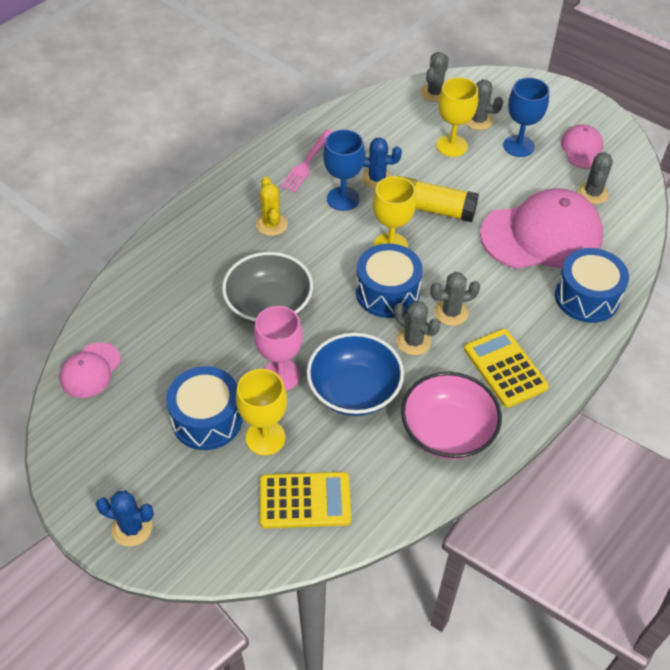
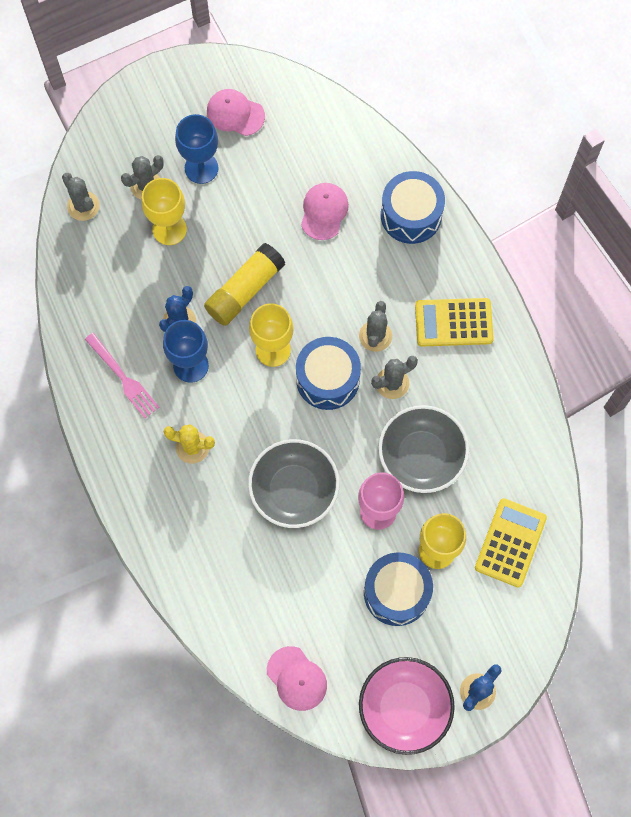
camera: 65 degrees left, 20 degrees up
(354, 390) = (421, 456): blue bowl -> grey bowl
(447, 431) = (494, 400): pink bowl -> pink bowl (404, 708)
(541, 235) = (324, 212): pink cap -> pink cap, size x0.49
(592, 193) = (295, 139): grey cactus -> none

